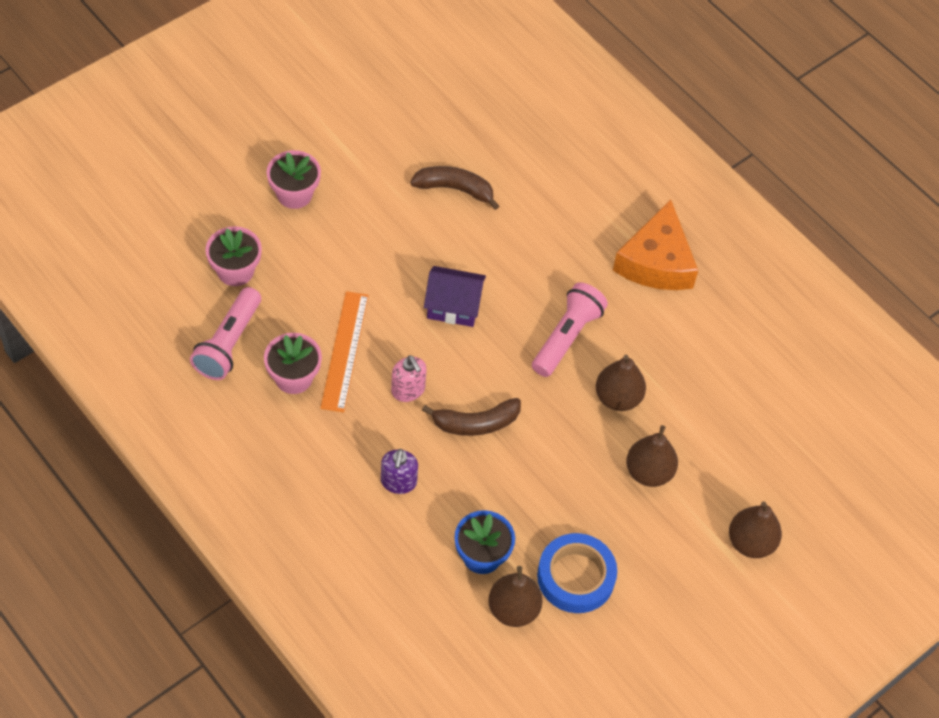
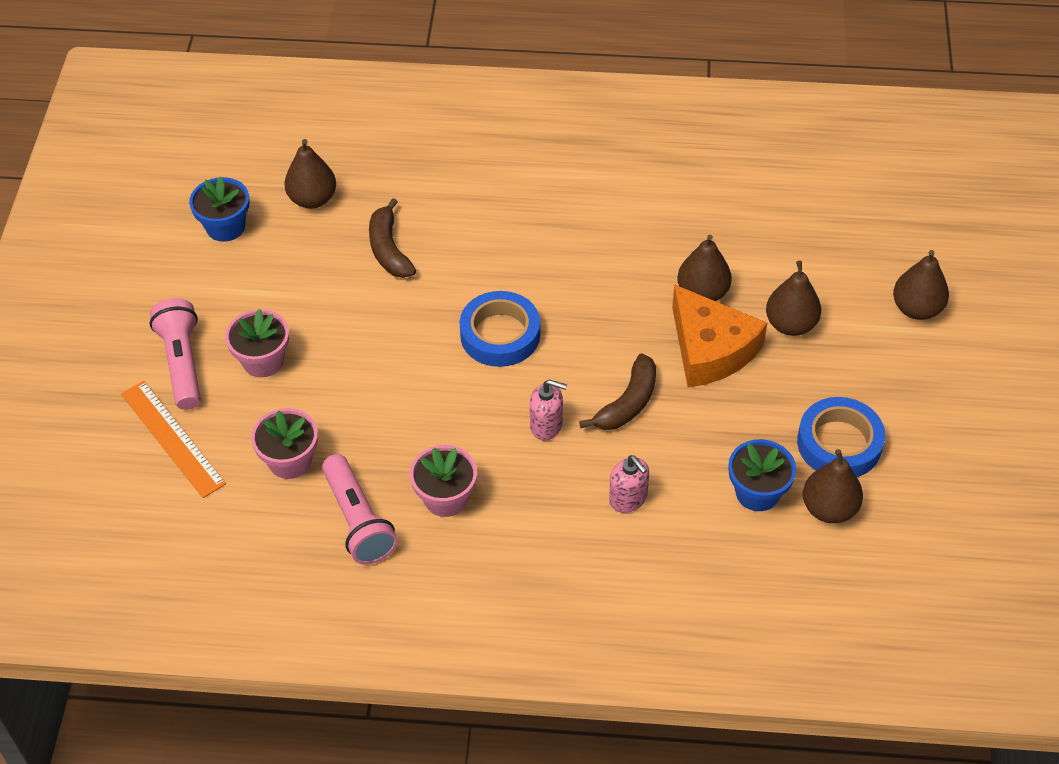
camera: 40 degrees left, 5 degrees down
(344, 351) = (459, 441): orange ruler -> orange ruler (172, 438)
(375, 87) = (225, 227): none -> blue flower pot
(398, 482) = (628, 499): purple soap dispenser -> pink soap dispenser
(449, 114) = (312, 199): none -> brown pear
(453, 306) = (500, 334): purple house -> blue tape
(455, 189) = (389, 249): brown banana -> brown banana turned 75 degrees counterclockwise
(567, 337) = (612, 283): pink flashlight -> pink flashlight (182, 363)
(656, 262) = (604, 176): orange cheese -> orange cheese (710, 349)

